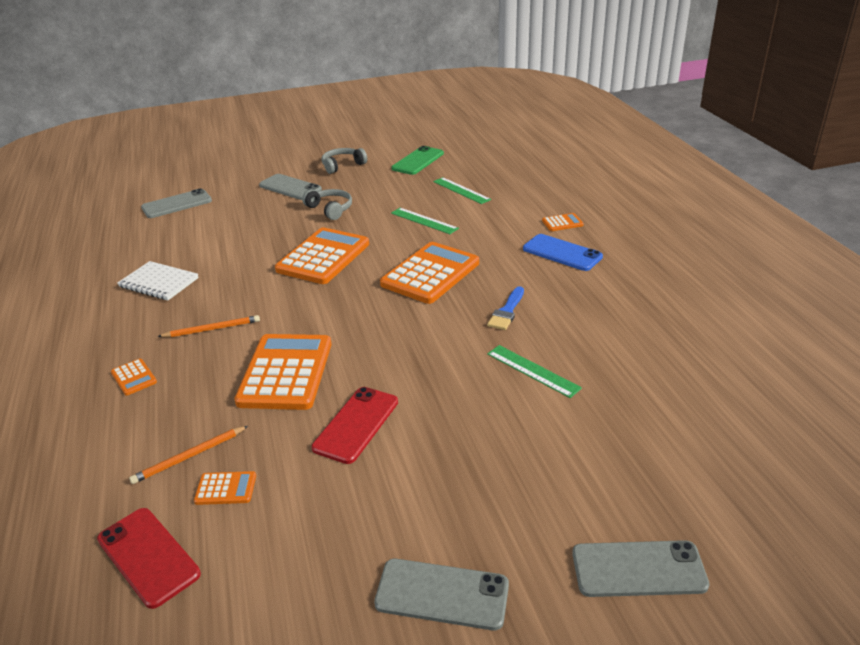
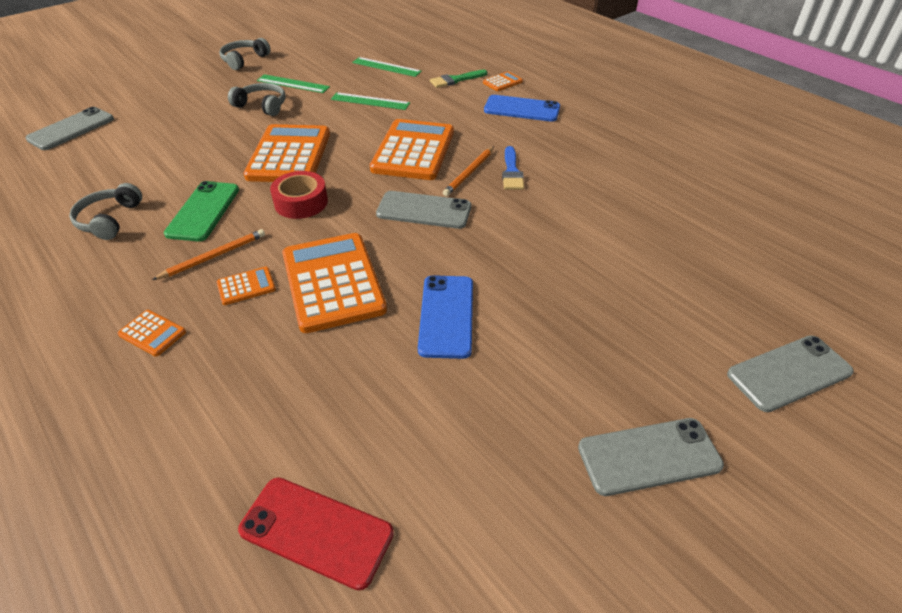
camera: 25 degrees left, 10 degrees up
(159, 283) = (109, 220): white notebook -> grey headphones
(189, 456) = (286, 403): orange pencil -> orange pencil (469, 173)
(226, 488) = (354, 425): orange calculator -> orange calculator (246, 286)
(290, 187) = (200, 91): grey phone -> grey phone (424, 210)
(305, 300) = (301, 202): none -> red tape
(356, 424) = (446, 316): red phone -> blue phone
(418, 161) = (322, 45): green phone -> green phone (203, 211)
(517, 213) = (455, 80): none -> green brush
(533, 371) = (574, 221): green ruler -> green ruler (293, 84)

